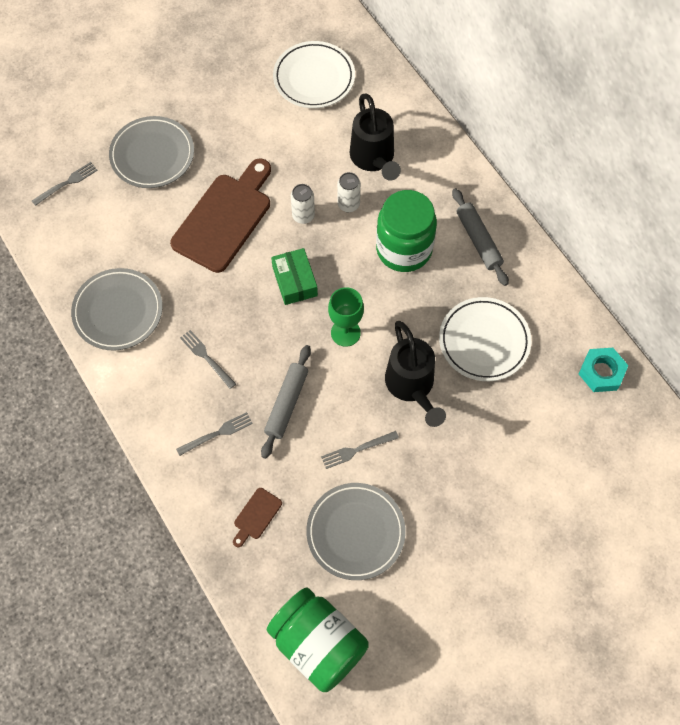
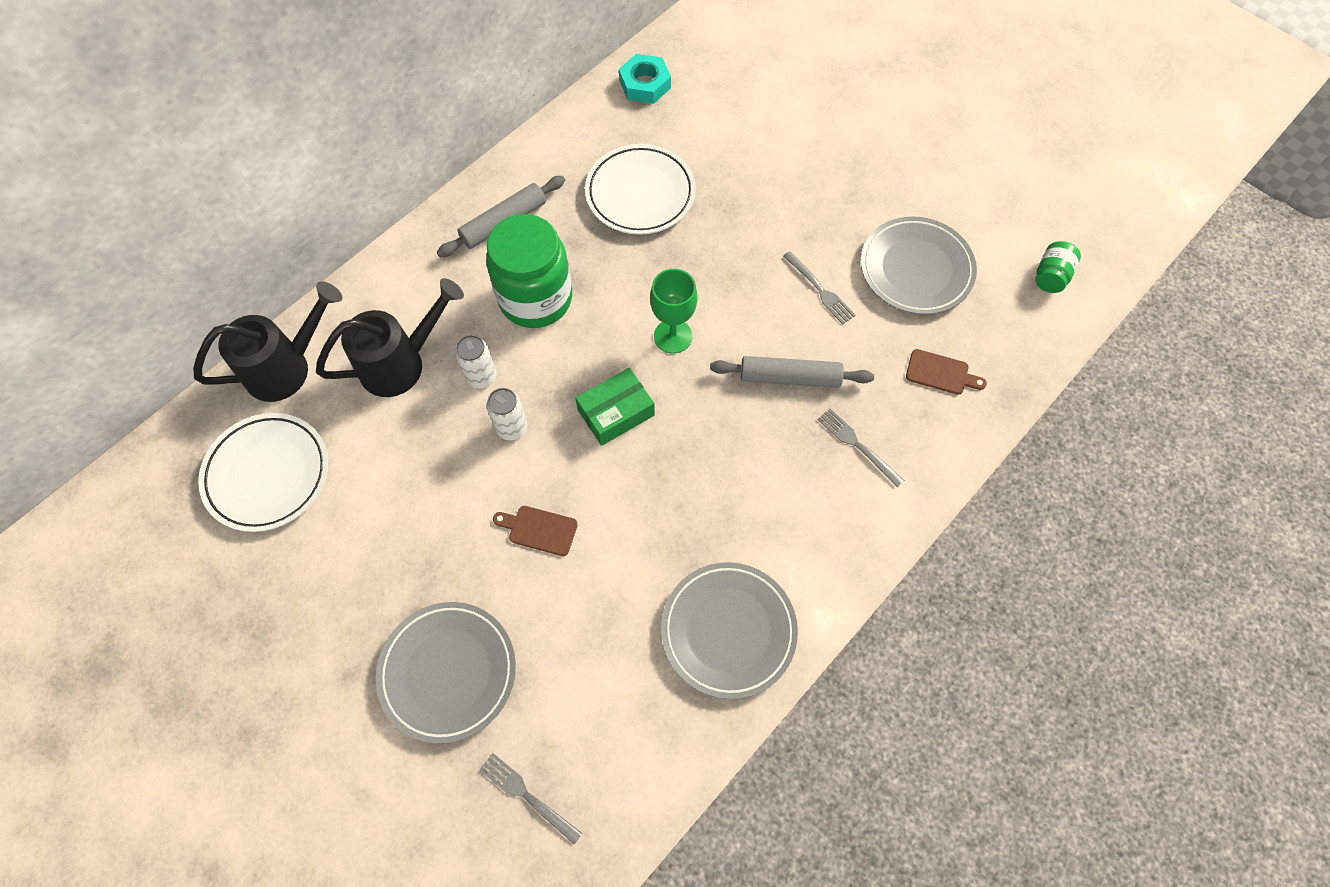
camera: 105 degrees left, 0 degrees up
(206, 357) = (759, 490): grey fork -> none
(224, 218) = (539, 530): brown cutting board -> brown cutting board, size x0.42
(318, 644) = (1051, 276): green jar -> green jar, size x0.45
(412, 386) = (721, 252): black watering can -> black watering can (286, 367)

